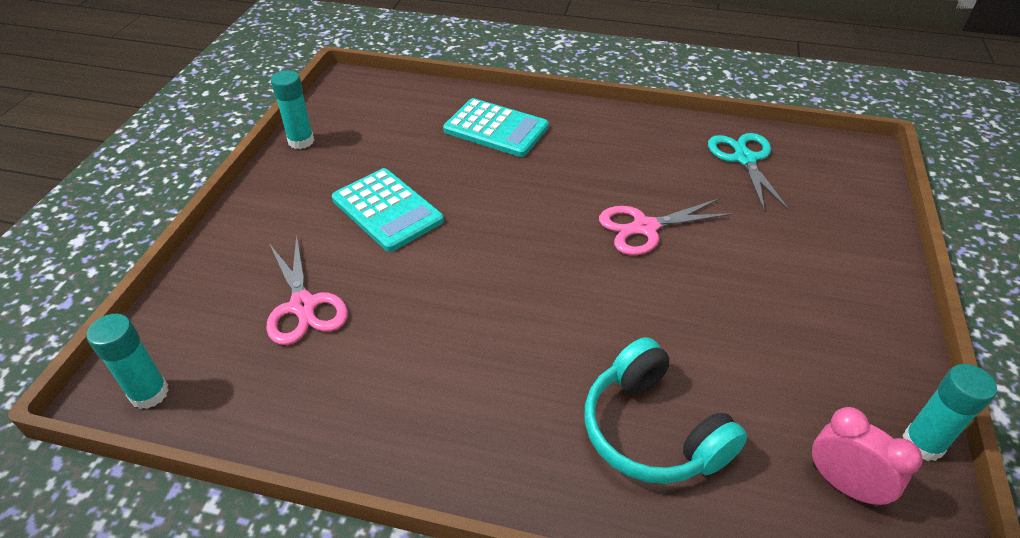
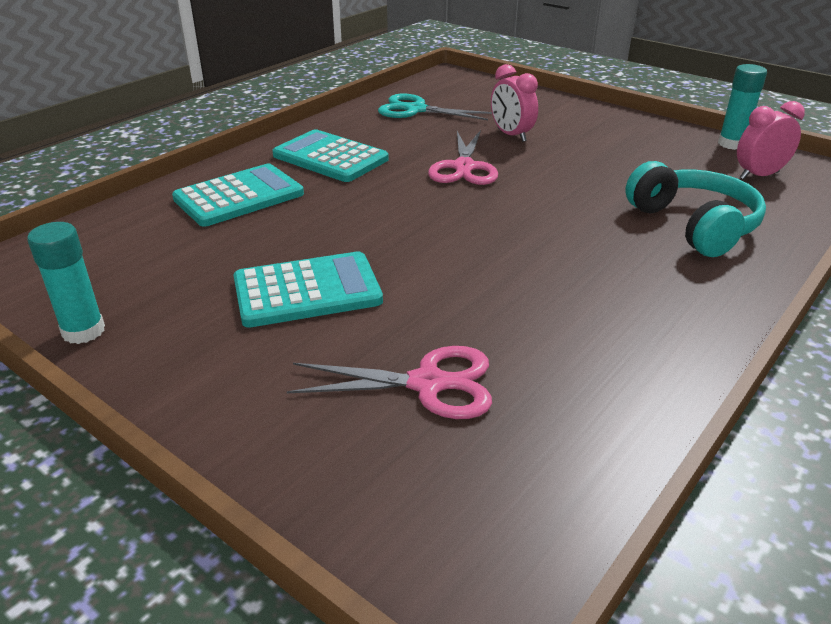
camera: 65 degrees left, 10 degrees down
(149, 393) = (510, 557): turquoise glue stick -> none
(596, 146) = (330, 157): none -> turquoise calculator
(652, 431) = (693, 225): turquoise headphones -> turquoise headphones turned 105 degrees counterclockwise
(749, 239) = (511, 135): none -> pink clock

